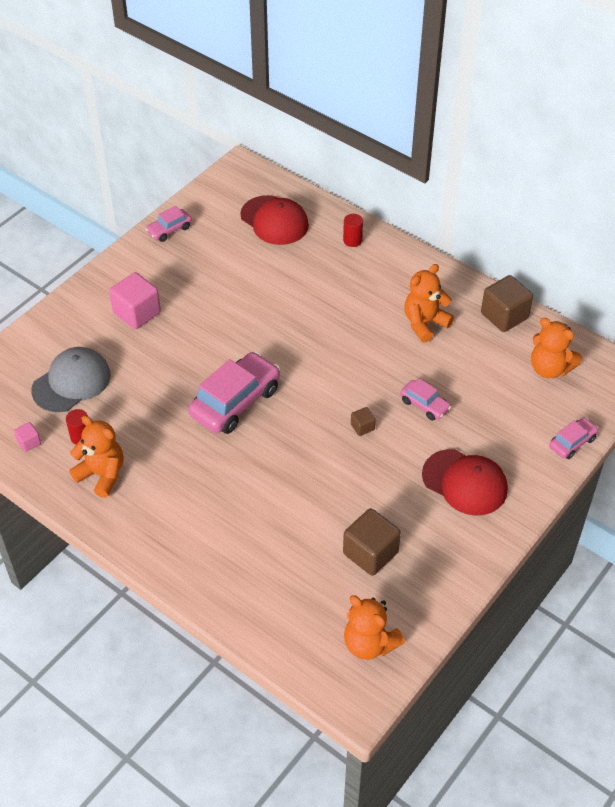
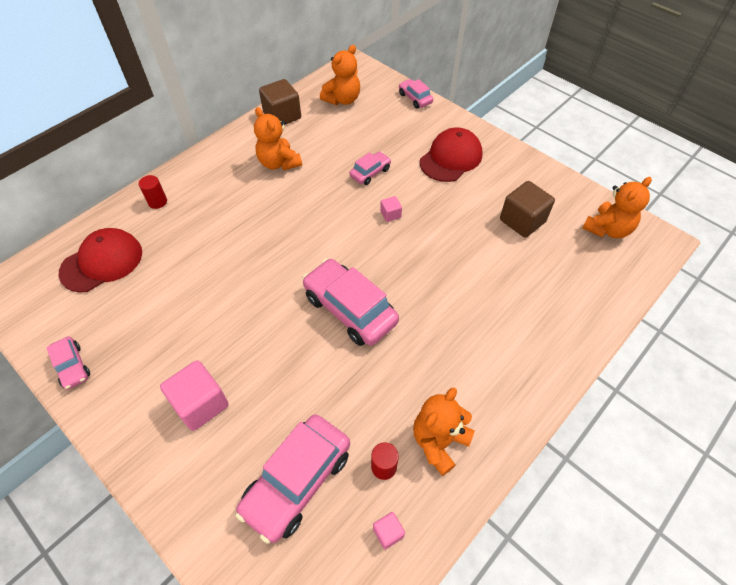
camera: 85 degrees left, 5 degrees up
(71, 382) = (297, 481): grey cap -> pink car
(362, 427) = (390, 214): brown cube -> pink cube

